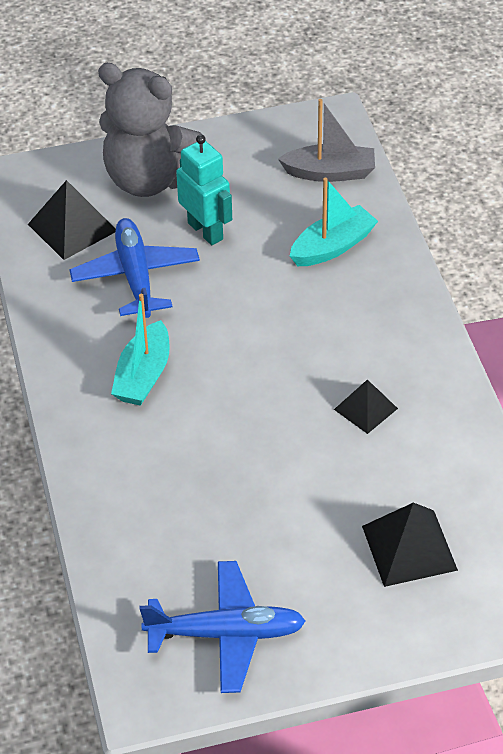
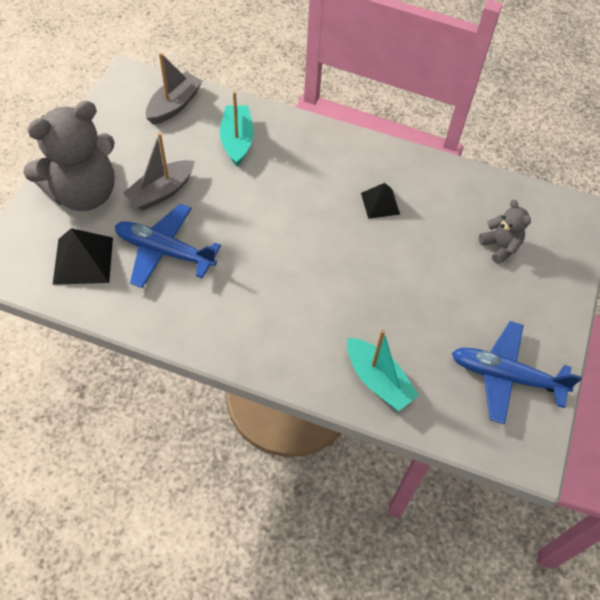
camera: 60 degrees left, 10 degrees up
(143, 375) = (257, 298): turquoise boat -> turquoise boat (378, 380)
(206, 231) = (161, 192): turquoise robot -> grey boat
(226, 634) = (505, 376): blue plane -> blue plane turned 105 degrees counterclockwise
(409, 548) = (500, 247): black pyramid -> grey teddy bear

